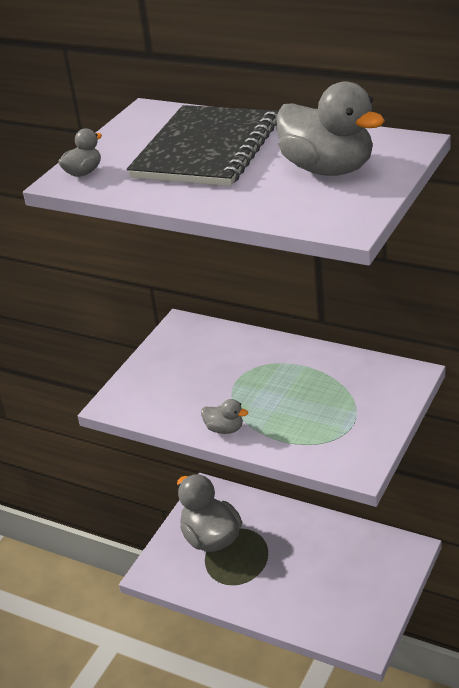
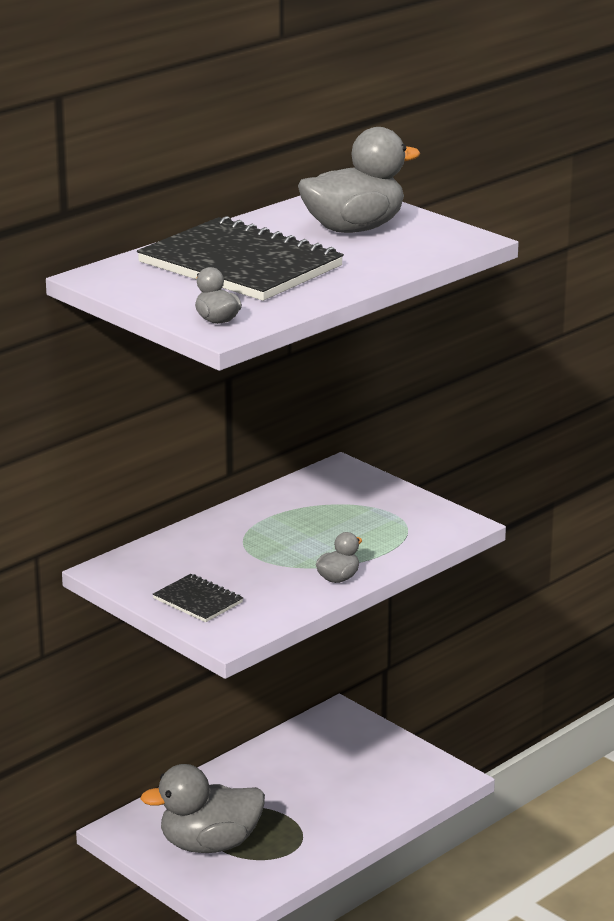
camera: 75 degrees left, 10 degrees down
(157, 375) = (198, 600): none -> black notebook

